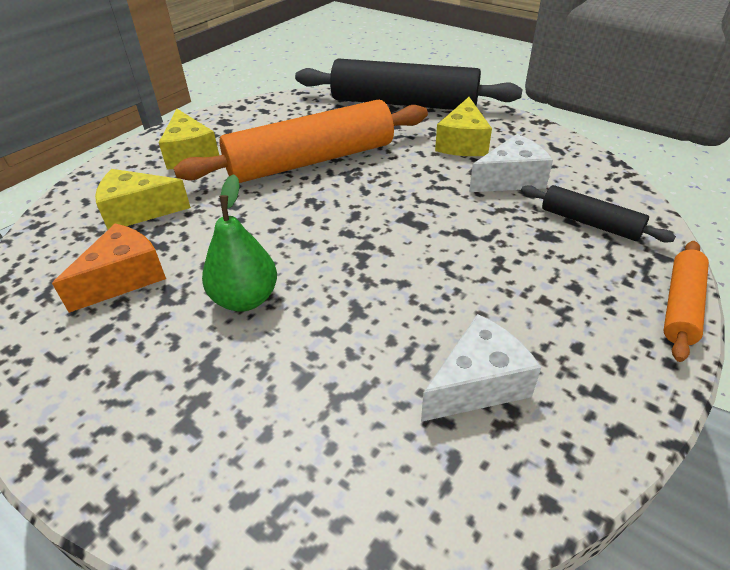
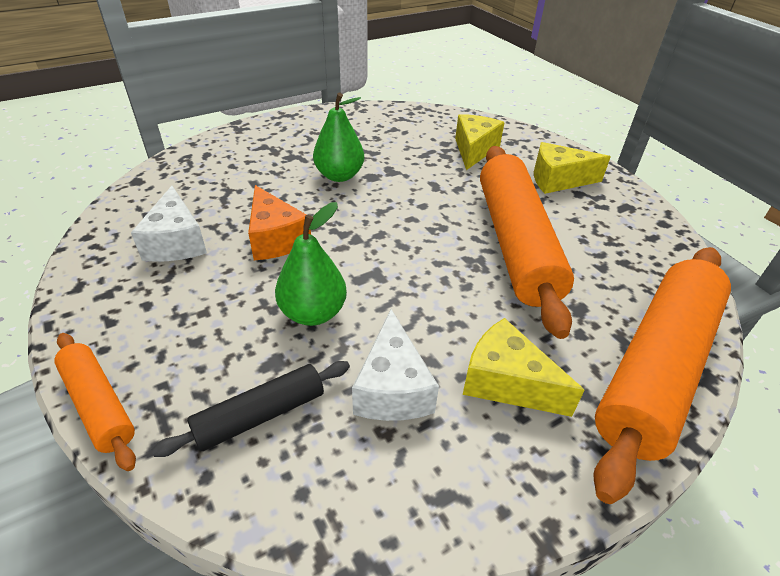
camera: 110 degrees right, 0 degrees up
(124, 278) = (397, 140): orange cheese -> orange cheese (275, 238)
(404, 103) = (656, 368): black rolling pin -> orange rolling pin
(482, 234) = (313, 313): none -> green pear

